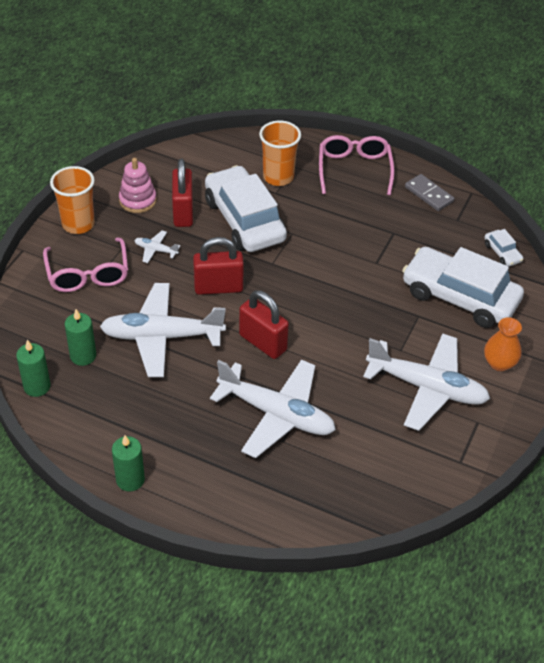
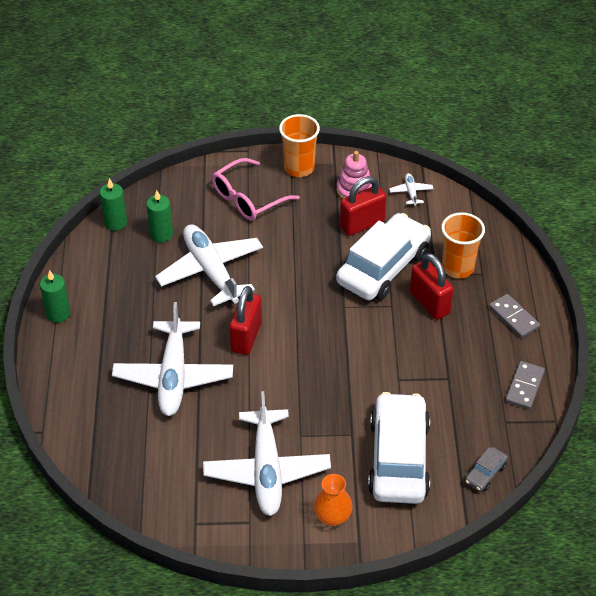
camera: 65 degrees right, 0 degrees up
(156, 250) = (304, 226): white plane -> white plane (411, 192)
(218, 287) = (290, 283): red padlock -> red padlock (429, 303)
(354, 169) = (514, 317): pink glasses -> grey domino
(502, 253) = (485, 473): white car -> grey car

